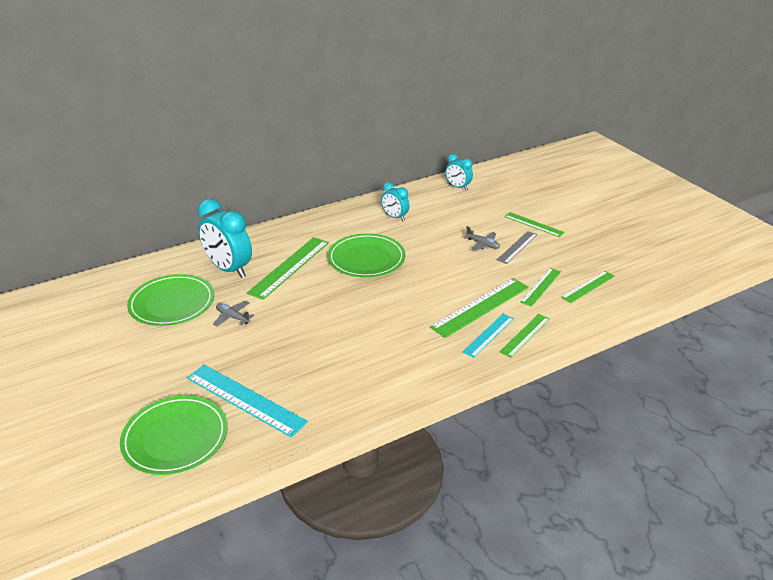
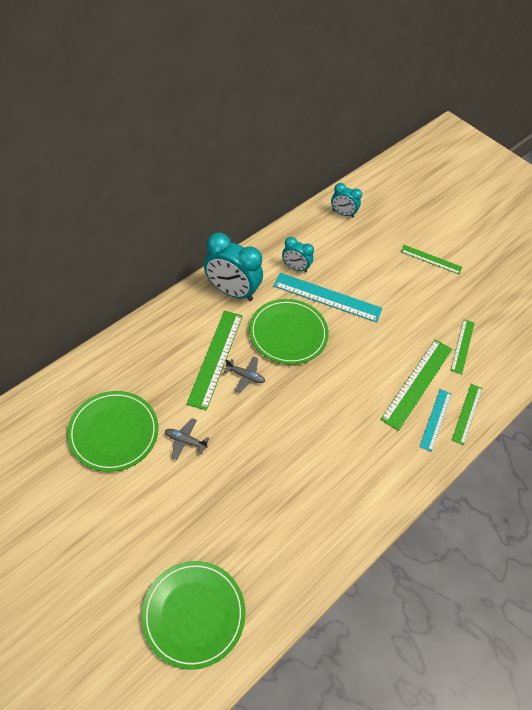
camera: 20 degrees left, 20 degrees up
(229, 269) = (154, 372): turquoise clock -> turquoise clock (232, 291)
(245, 399) = (241, 550): turquoise ruler -> turquoise ruler (327, 297)
(482, 244) = (392, 295): grey plane -> grey plane (245, 376)
(517, 247) = (425, 294): grey ruler -> none
(588, 286) = (503, 339): green ruler -> none

